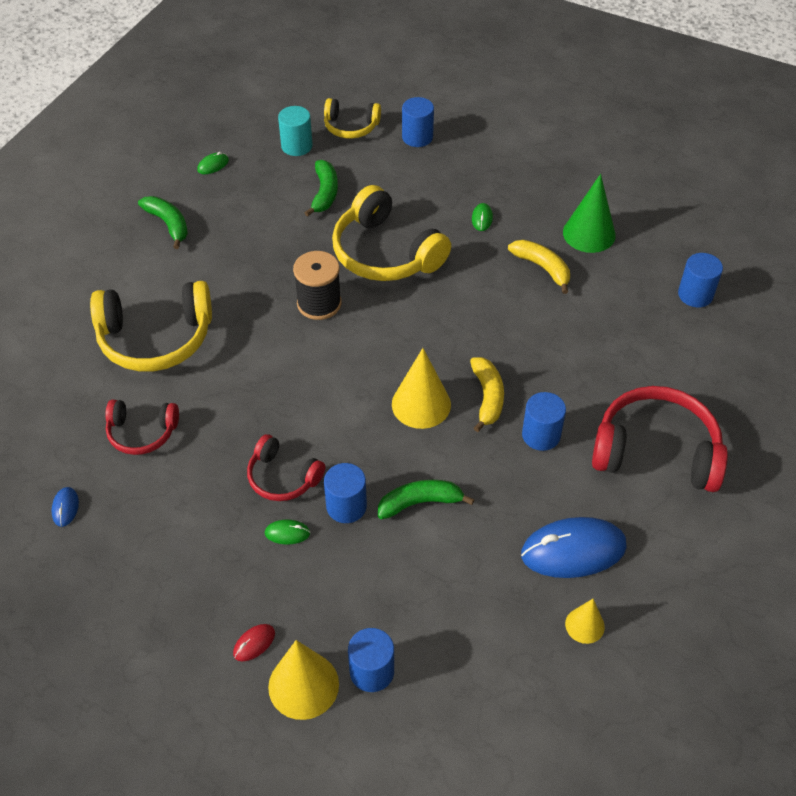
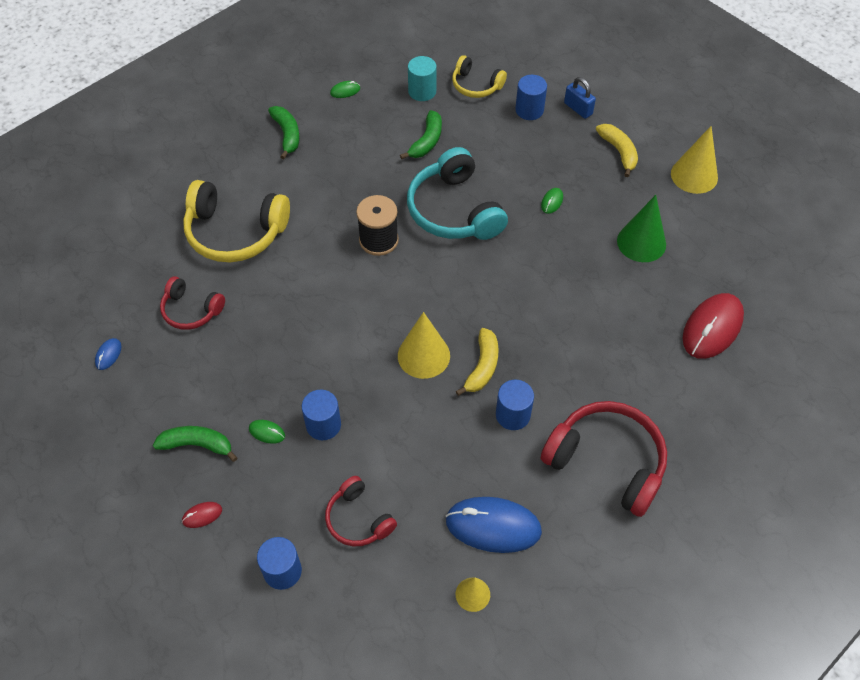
camera: 20 degrees right, 5 degrees up
(283, 477) = (284, 383): red headphones -> red headphones (358, 519)
(303, 685) = (225, 563): yellow cone -> yellow cone (694, 175)
(385, 253) = (454, 210): yellow headphones -> turquoise headphones
(420, 503) = (384, 441): green banana -> green banana (197, 445)
(466, 124) = (578, 108): none -> blue padlock
(542, 268) = (584, 263): yellow banana -> yellow banana (619, 152)
(695, 294) = (712, 328): blue cylinder -> red mouse

